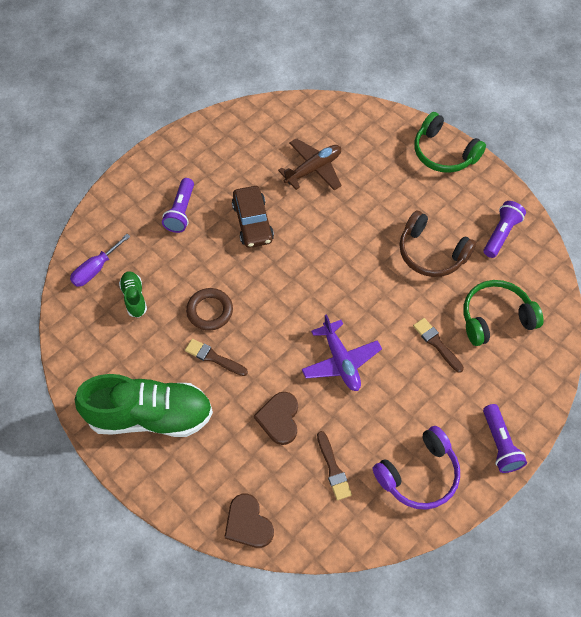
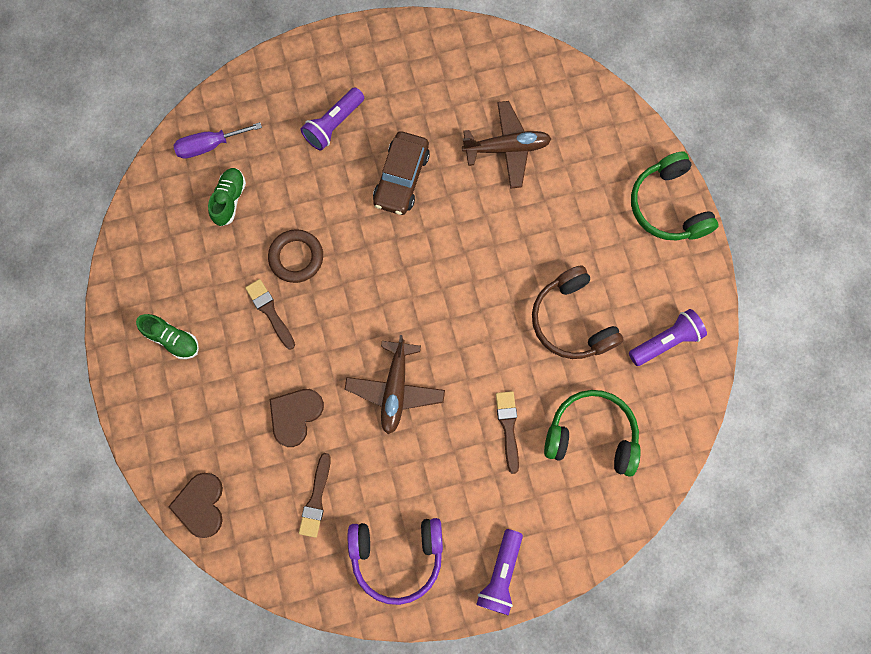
camera: 30 degrees right, 15 degrees up
(150, 416) = (173, 339): green shoe -> green shoe, size x0.44
(340, 361) = (395, 389): purple plane -> brown plane

